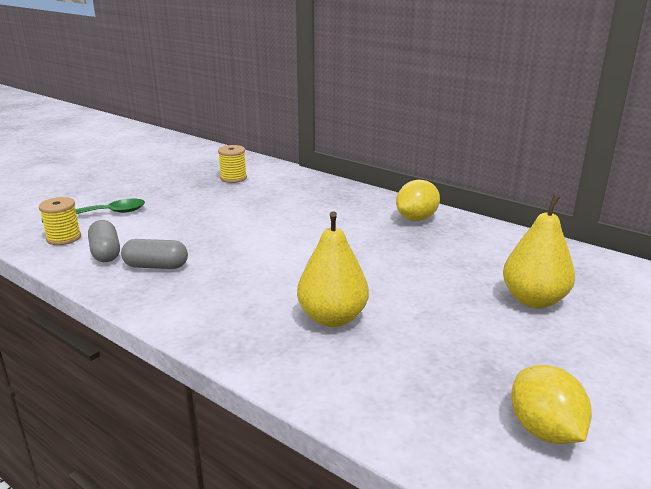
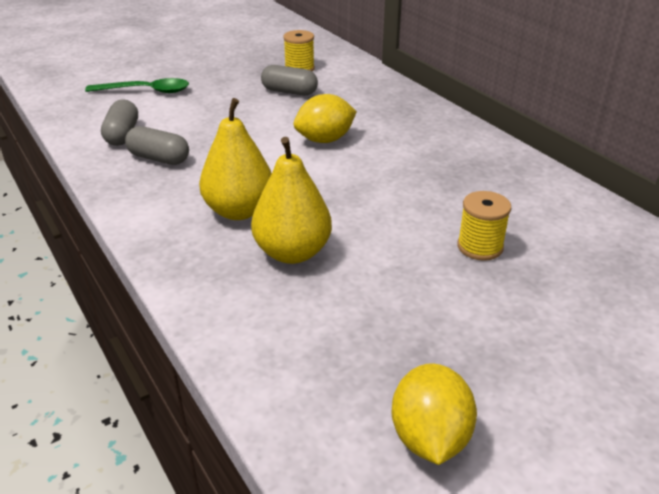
camera: 20 degrees right, 10 degrees up
(64, 238) = (95, 112): yellow spool -> yellow spool (480, 247)
(237, 196) = (289, 92): none -> grey capsule
(416, 218) = (470, 151): yellow lemon -> yellow lemon (325, 140)
(533, 300) = (537, 281): yellow pear -> yellow pear (239, 211)

